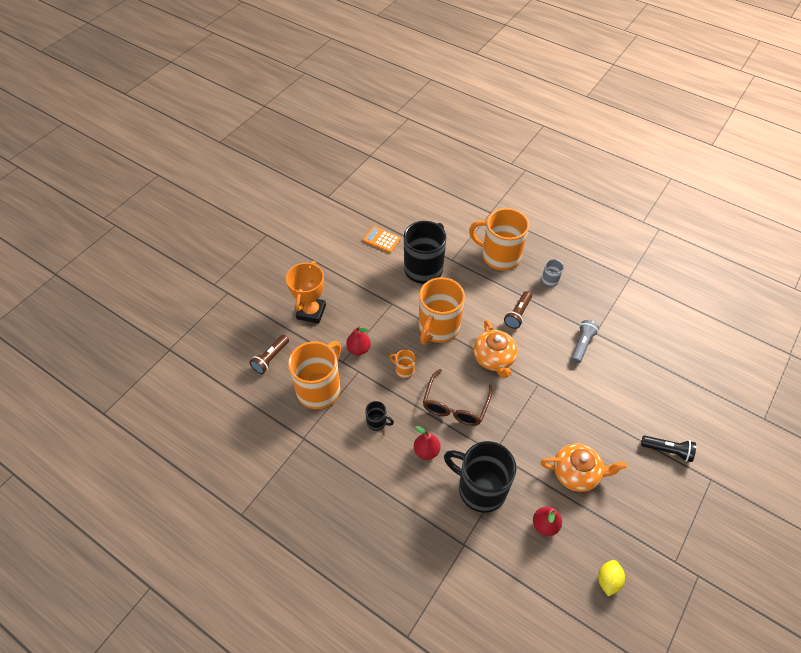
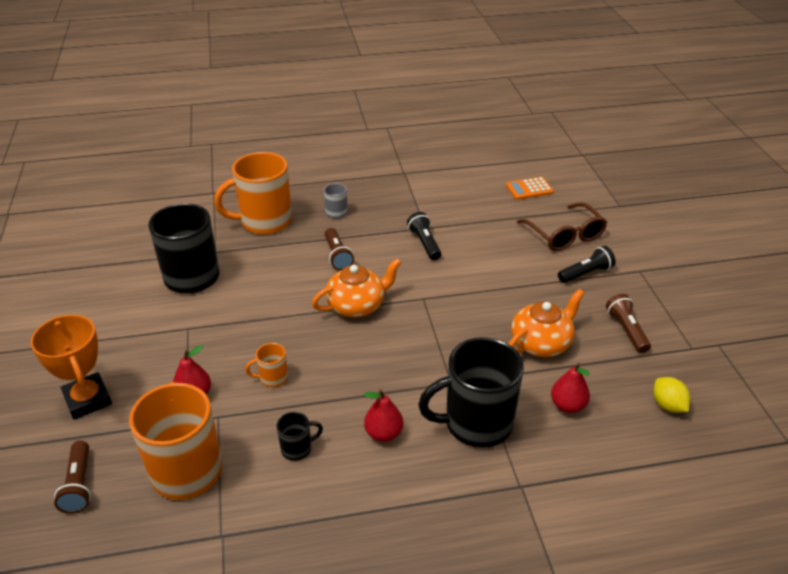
camera: 45 degrees left, 15 degrees down
(381, 240) = (109, 279): orange calculator -> orange calculator (529, 189)
(438, 328) = (268, 317): orange mug -> none
(455, 405) = (365, 371): brown glasses -> brown glasses (565, 235)
(494, 359) = (357, 305): orange teapot -> orange teapot turned 60 degrees counterclockwise
(582, 345) = (424, 243): grey flashlight -> black flashlight
(644, 512) = (626, 330): none -> brown flashlight

